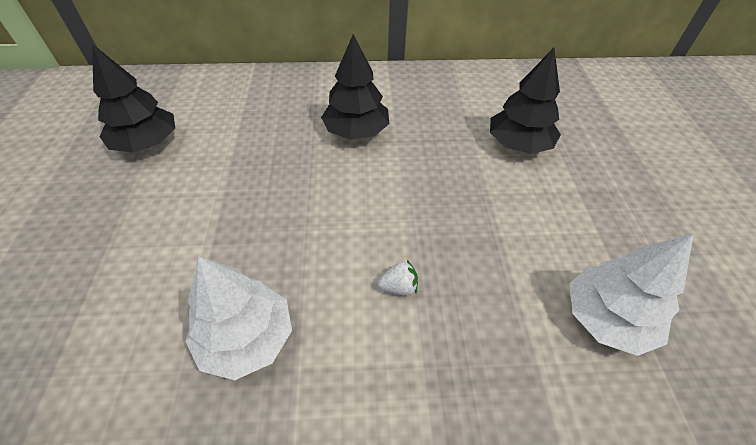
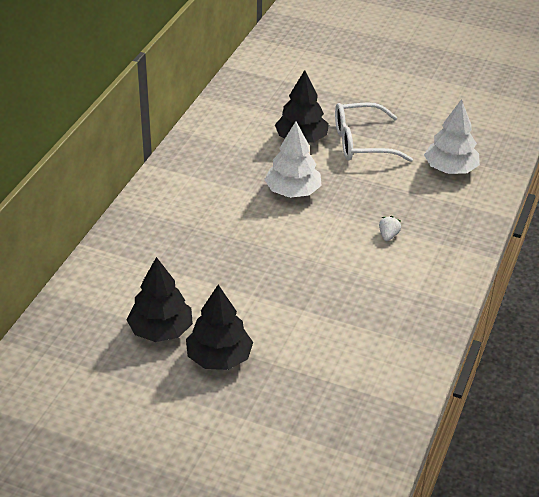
camera: 65 degrees left, 10 degrees down
(246, 338) = (389, 306): white tree -> white tree (292, 191)
(356, 131) = (231, 210): black tree -> black tree (219, 358)
(564, 197) = (361, 143): none -> white glasses

